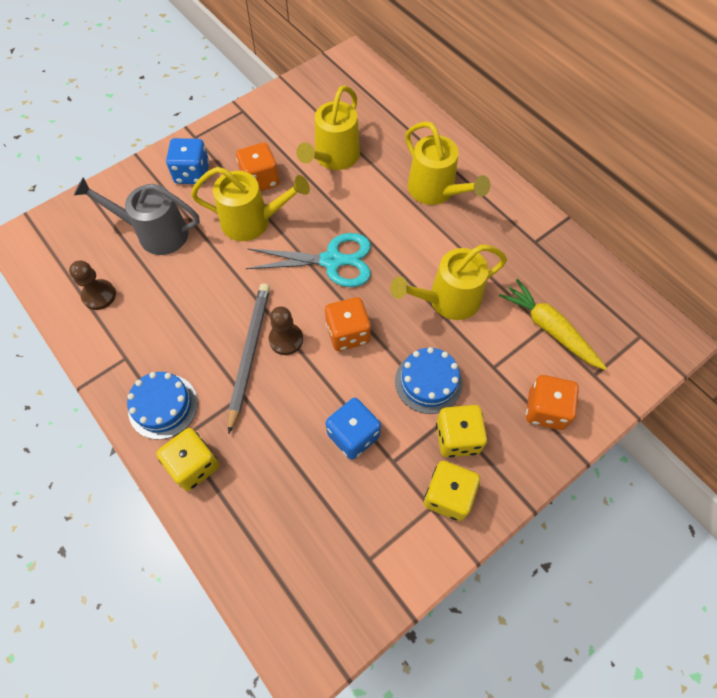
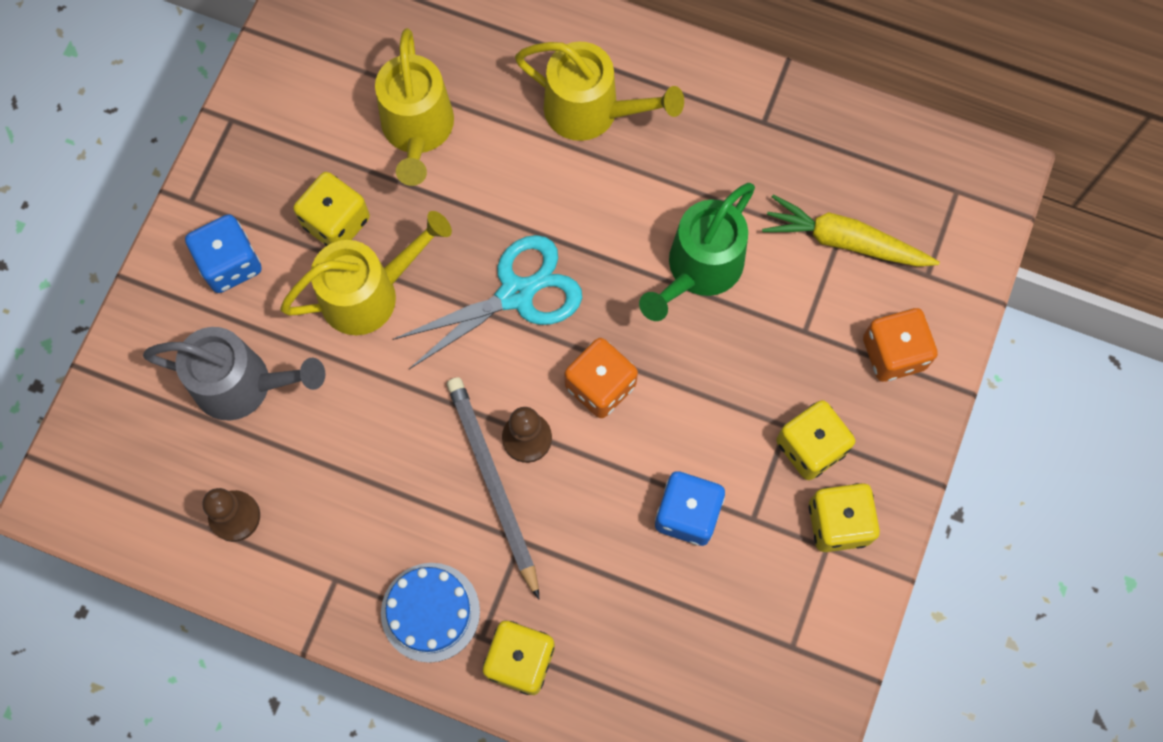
camera: 30 degrees left, 10 degrees up
(155, 233) = (244, 385): grey watering can -> grey watering can turned 150 degrees counterclockwise
(260, 180) = (336, 222): orange dice -> yellow dice
(428, 382) = (737, 395): blue cake -> none
(447, 300) = (698, 270): yellow watering can -> green watering can

